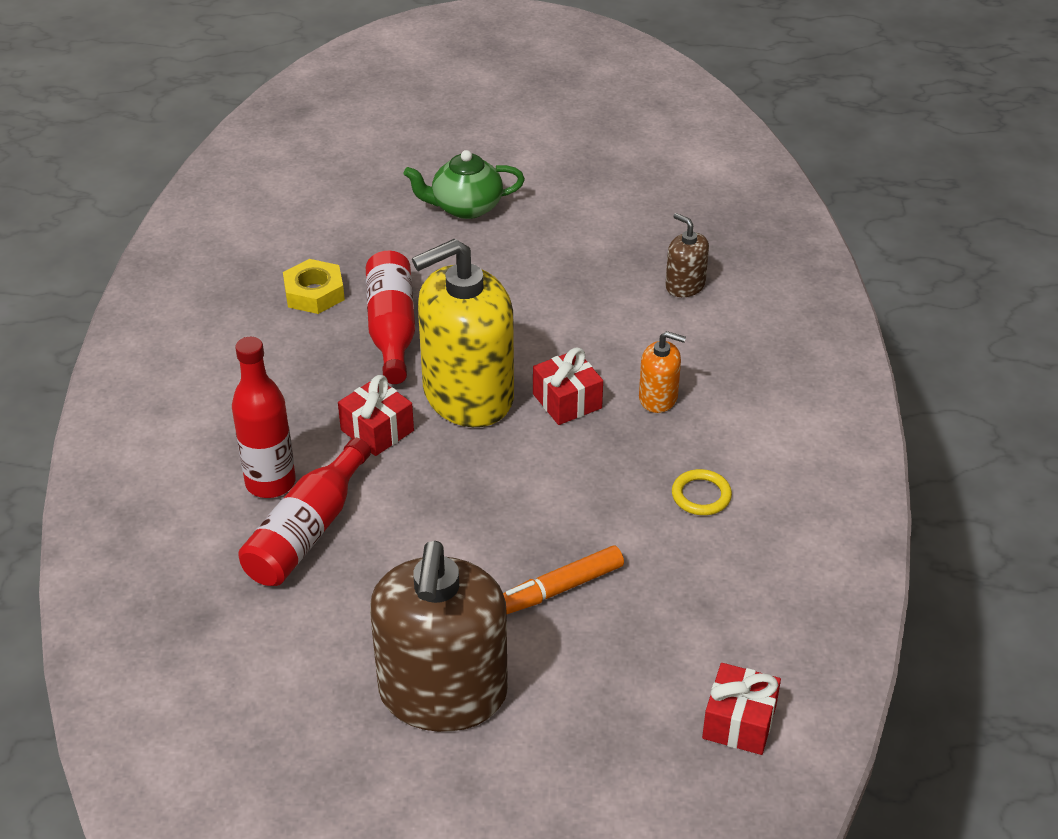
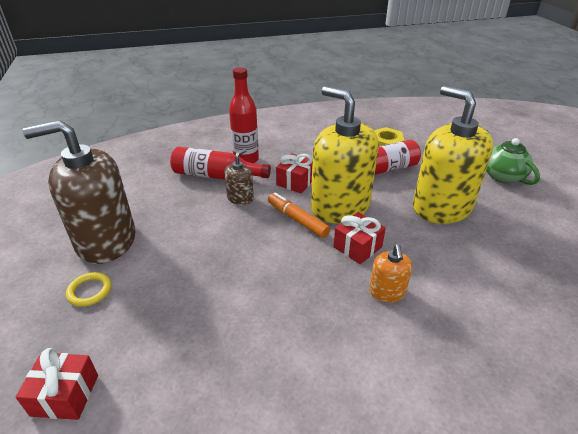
camera: 75 degrees right, 5 degrees down
(514, 293) = (441, 207): none -> yellow soap dispenser
(560, 588) = (189, 273): orange marker -> orange marker (297, 220)
(685, 285) = (522, 287): brown soap dispenser -> brown soap dispenser (240, 198)
(701, 495) = (295, 334): yellow ring -> yellow ring (90, 291)

